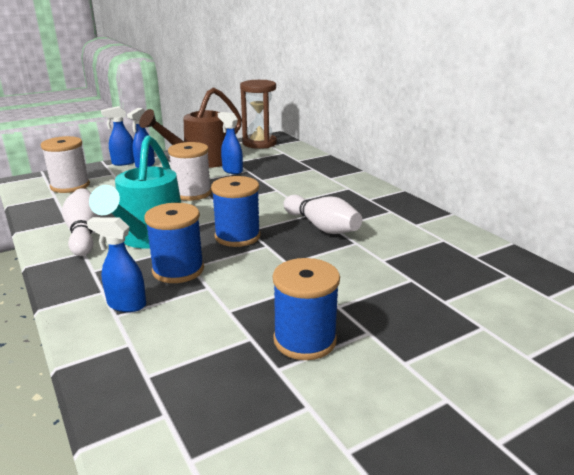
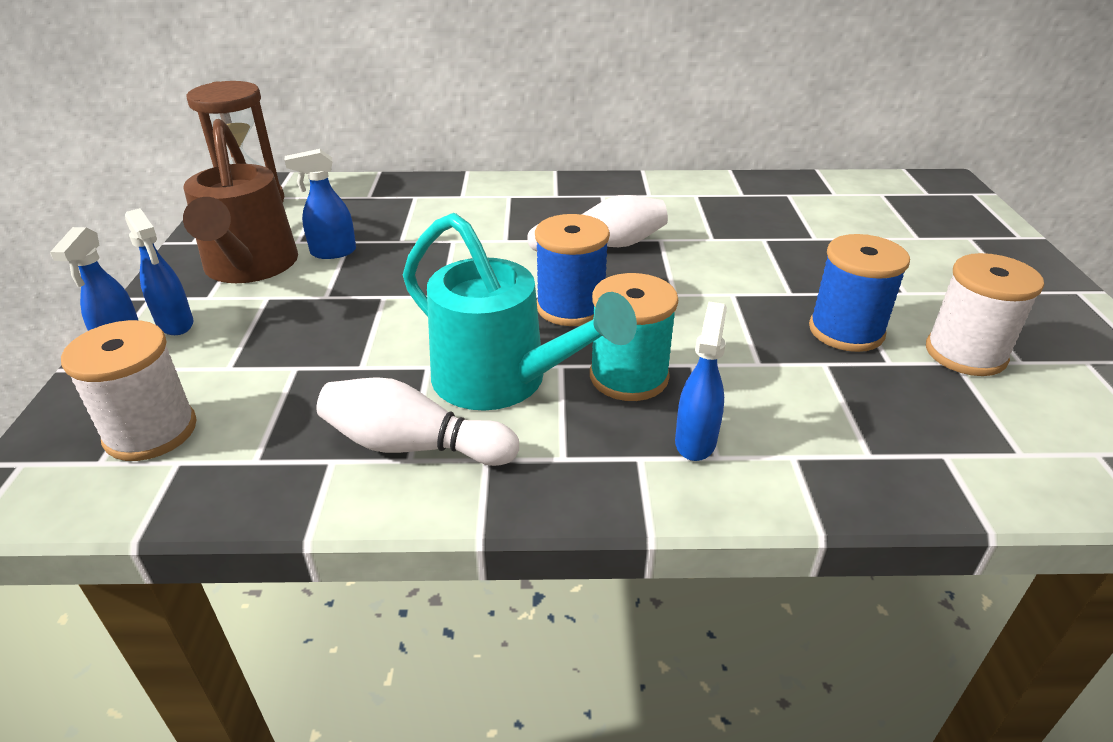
camera: 60 degrees left, 10 degrees up
(126, 305) = (695, 441): blue spray bottle -> blue spray bottle turned 150 degrees clockwise
(178, 270) = (629, 376): blue spool -> turquoise spool
(192, 193) = (376, 307): white spool -> white spool (965, 353)

